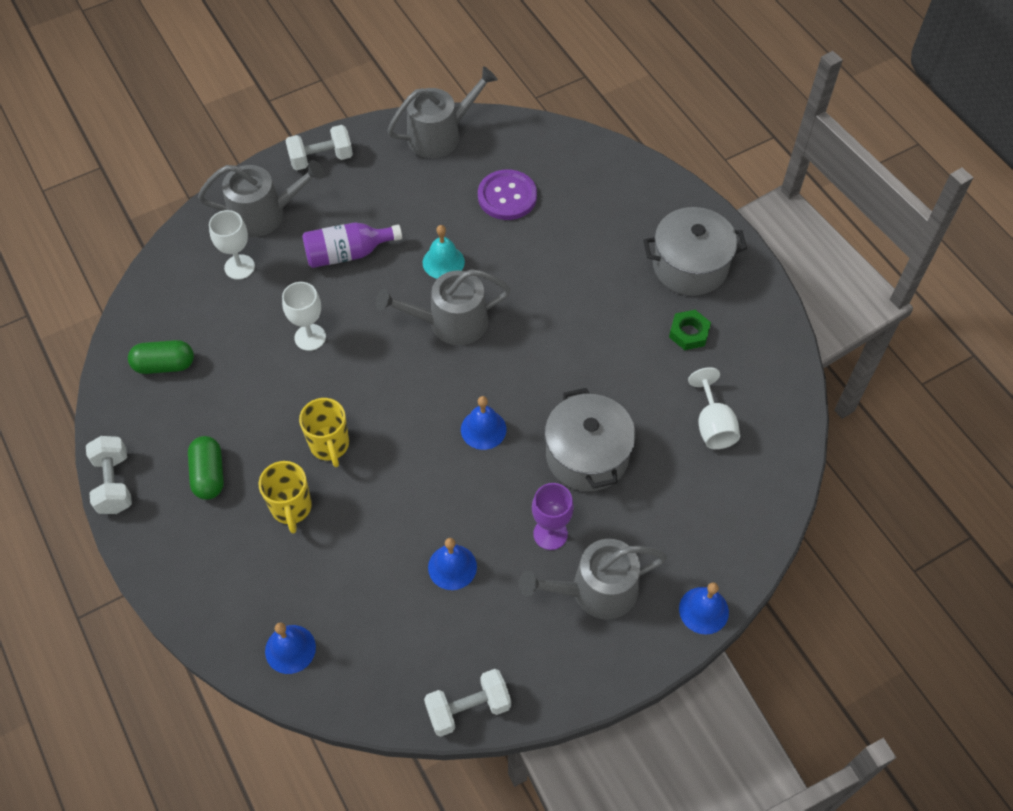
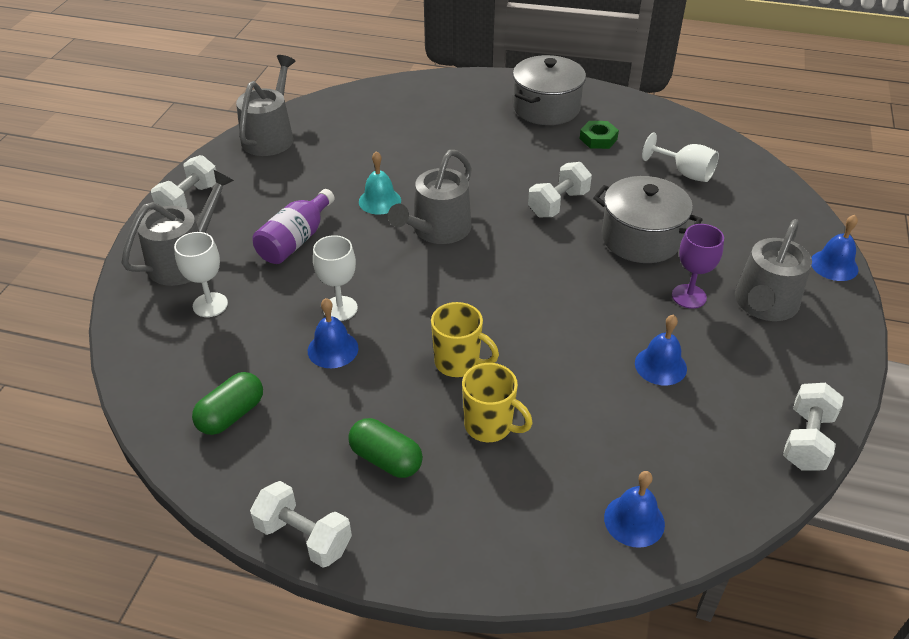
camera: 45 degrees left, 15 degrees down
(483, 429) = (554, 272): blue bell -> blue bell (333, 349)
(507, 196) = (372, 141): purple button -> none
(568, 371) = (558, 204): none -> white dumbbell

